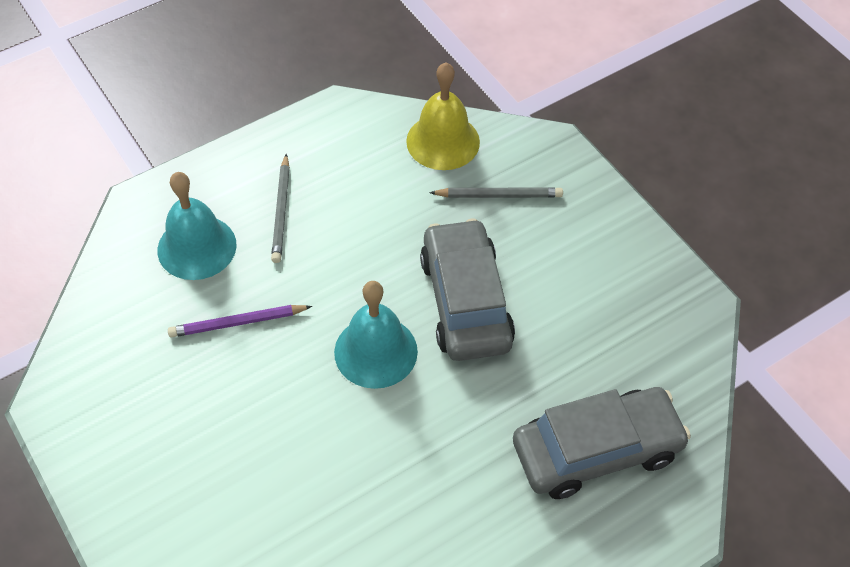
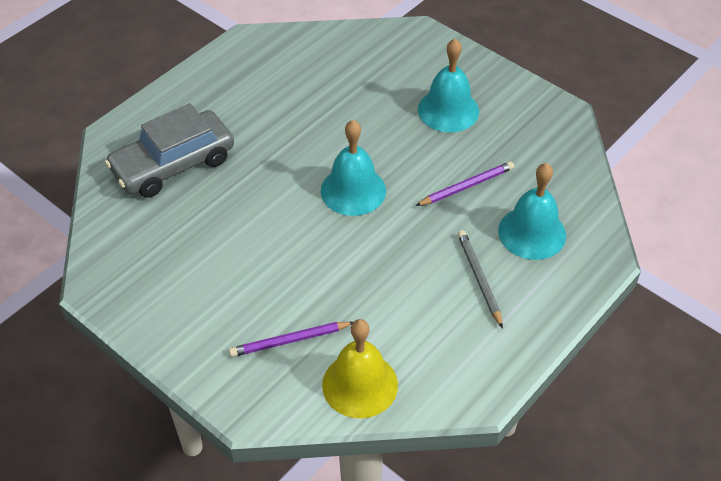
camera: 165 degrees right, 5 degrees down
(201, 446) = (448, 110): none -> turquoise bell
(465, 301) = (295, 241): grey car -> none
(498, 195) = (290, 340): grey pencil -> purple pencil

